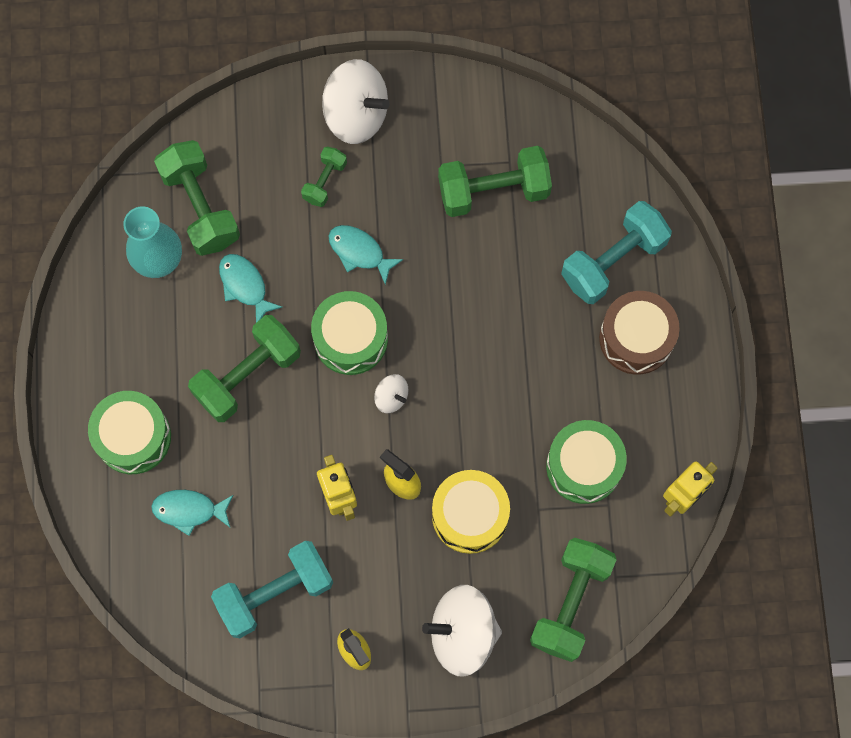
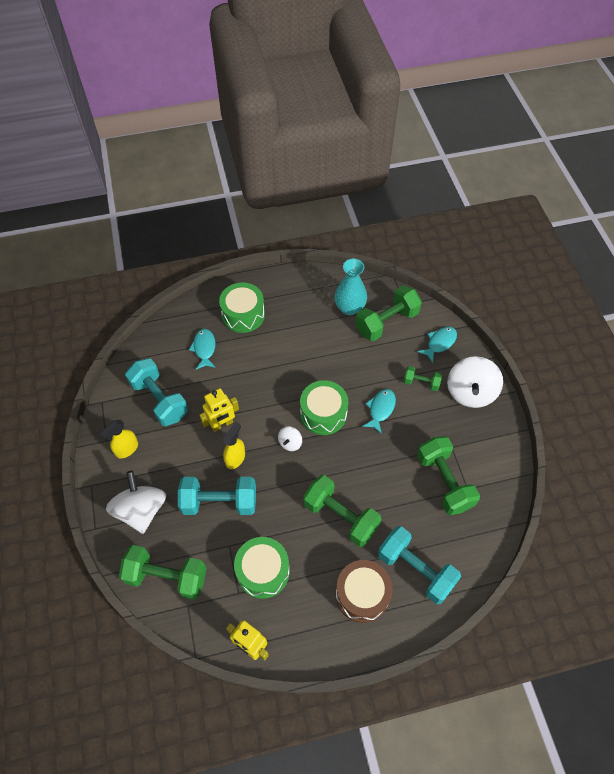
camera: 80 degrees right, 15 degrees down
(245, 286) = (344, 352): turquoise fish -> turquoise fish (439, 343)
(247, 375) = (289, 363): green dumbbell -> green dumbbell (340, 516)
(470, 515) = (219, 502): yellow drum -> turquoise dumbbell

